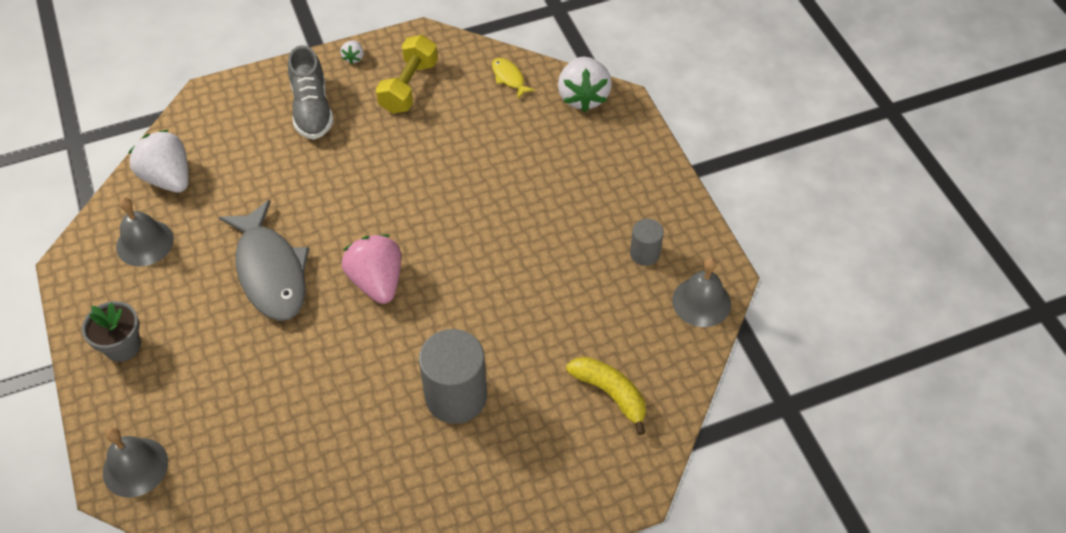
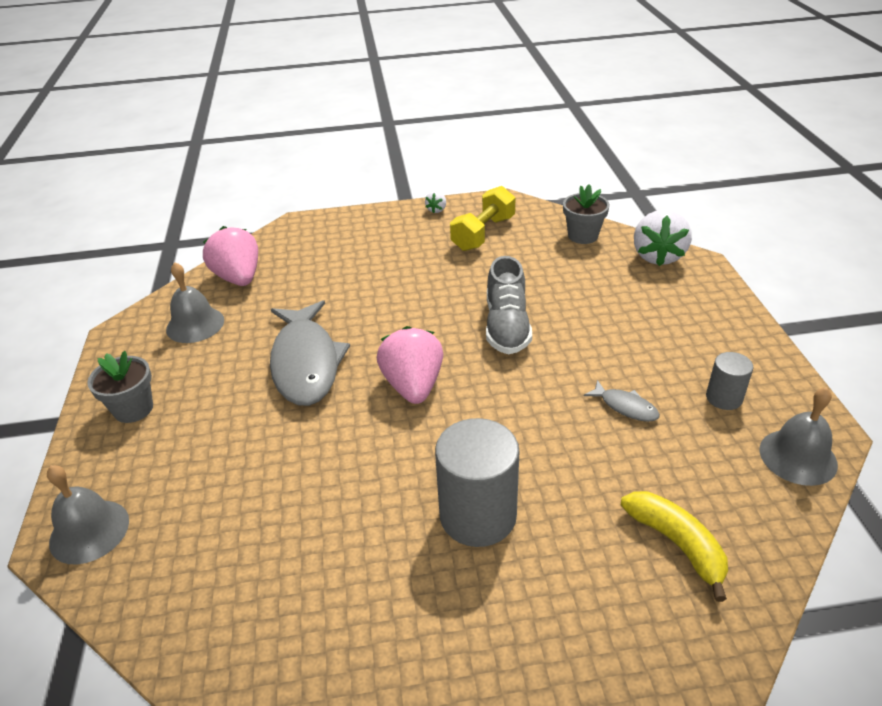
camera: 15 degrees right, 15 degrees down
(168, 178) = (238, 278): white strawberry -> pink strawberry
(312, 109) = (388, 241): grey shoe -> grey shoe (507, 326)
(509, 78) = (583, 236): yellow fish -> grey flower pot
(564, 275) = (625, 407): none -> grey fish

